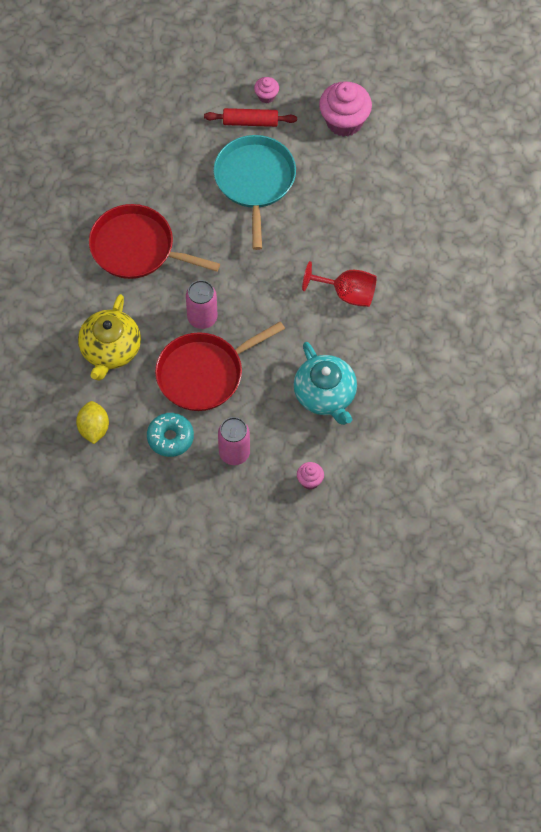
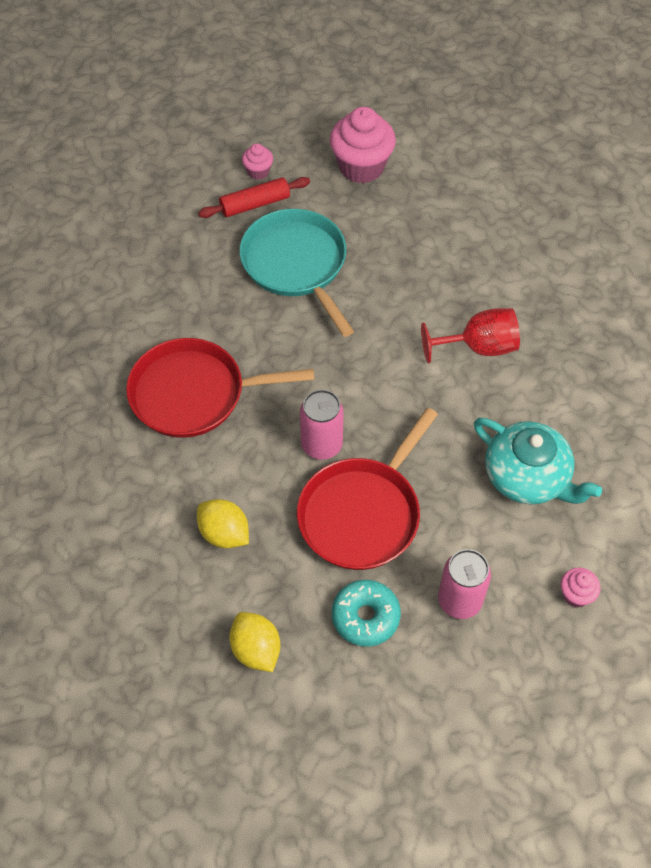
camera: 25 degrees left, 5 degrees down
(110, 350) = (224, 533): yellow teapot -> yellow lemon

